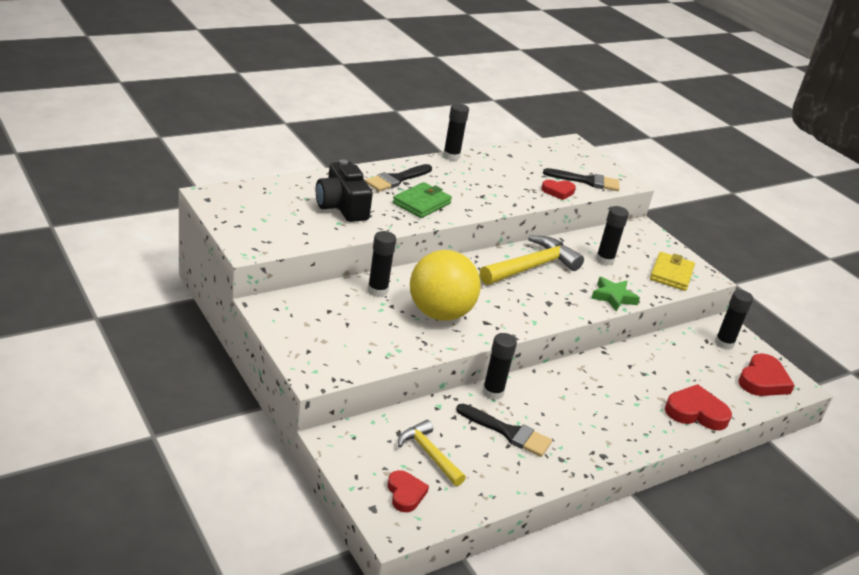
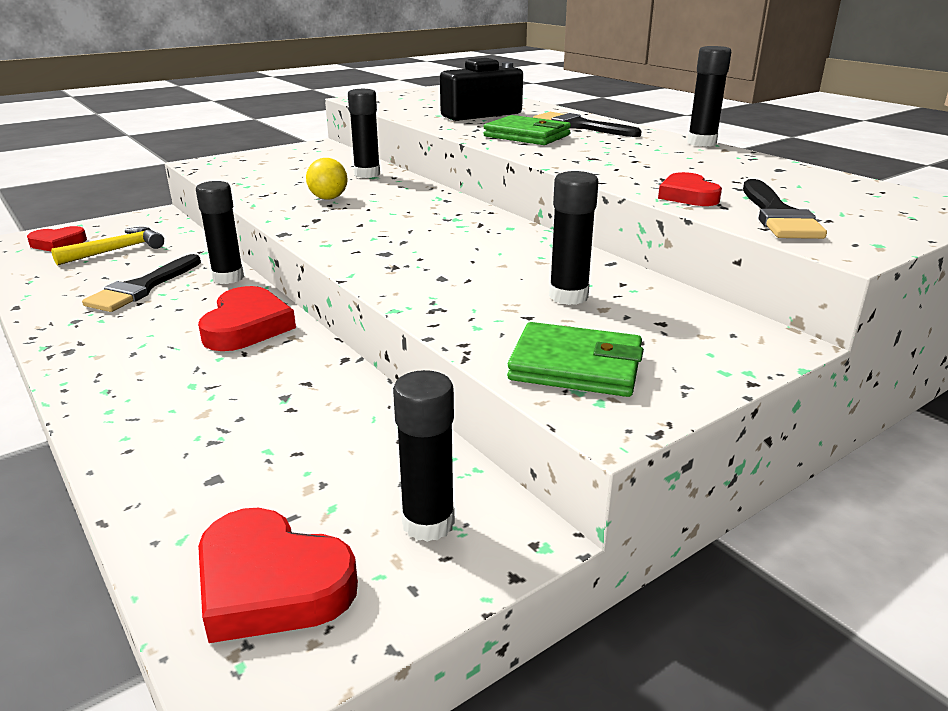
camera: 90 degrees right, 5 degrees down
(439, 313) = (328, 198): yellow ball -> yellow ball, size x0.43
(531, 267) = (488, 242): yellow hammer -> none
(613, 297) = (431, 301): green star -> none
(671, 274) = (575, 366): yellow wallet -> green wallet
(696, 412) = (155, 451): red heart -> red heart (247, 326)

